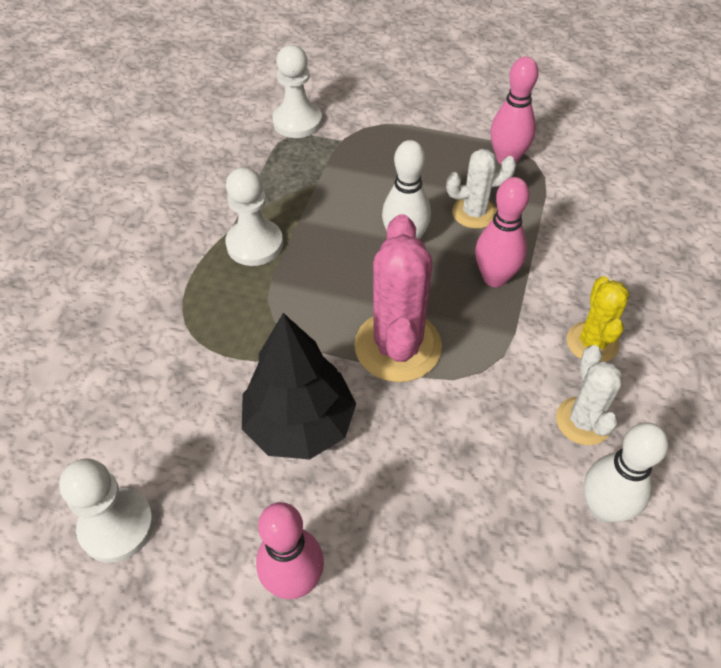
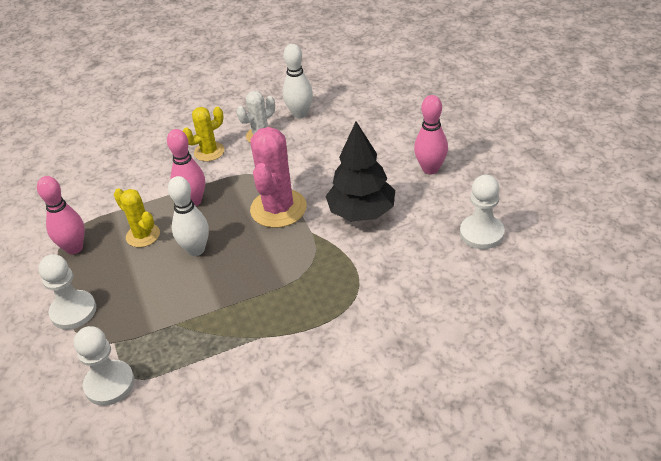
camera: 125 degrees left, 10 degrees down
(255, 244) = (262, 314): white pawn -> white pawn (73, 311)
(398, 346) = (278, 208): pink cactus -> pink cactus turned 45 degrees counterclockwise
(474, 213) = (143, 235): white cactus -> yellow cactus

